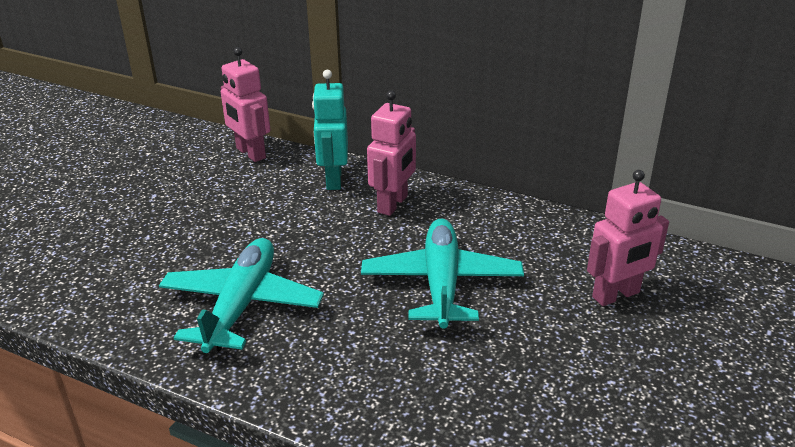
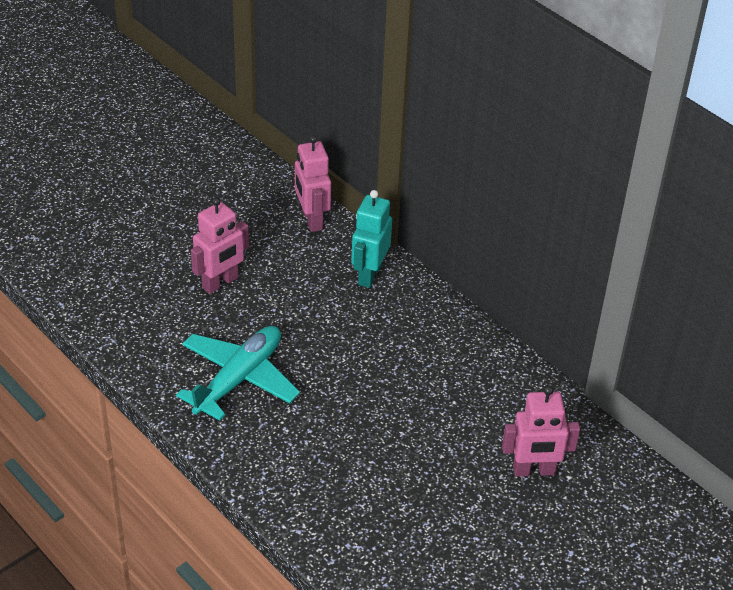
camera: 20 degrees right, 10 degrees up
(393, 204) = (406, 319): pink robot -> pink robot (220, 283)
(441, 283) = (401, 411): turquoise plane -> none

